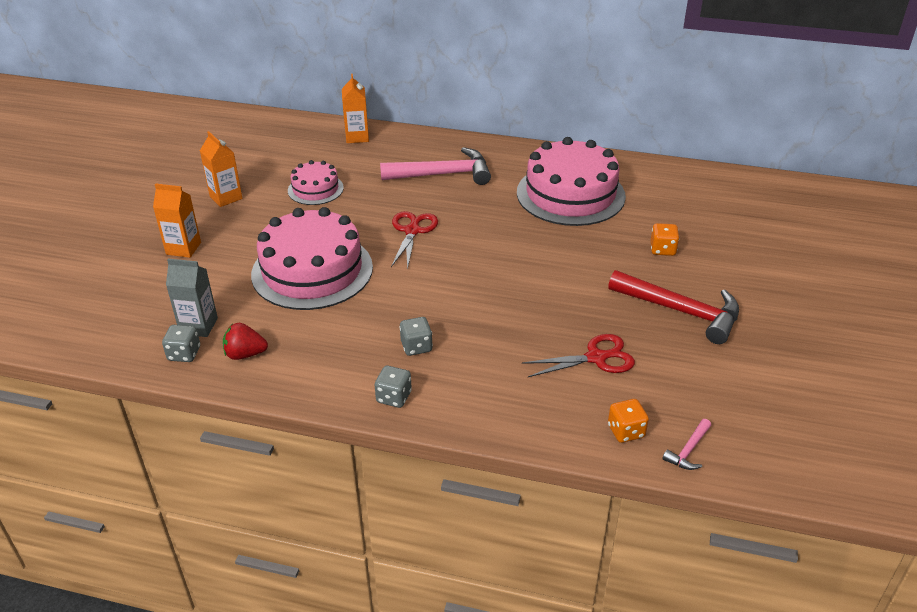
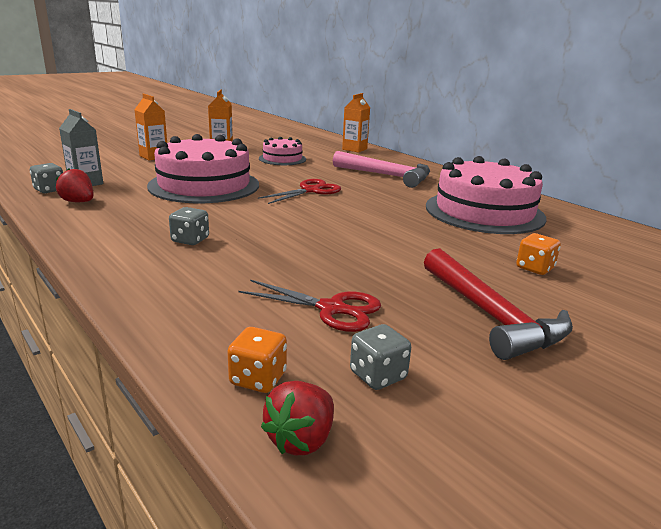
camera: 35 degrees right, 15 degrees down
(394, 397) = (112, 258): grey dice -> grey dice (378, 375)
(688, 450) = (301, 439): pink hammer -> red strawberry

